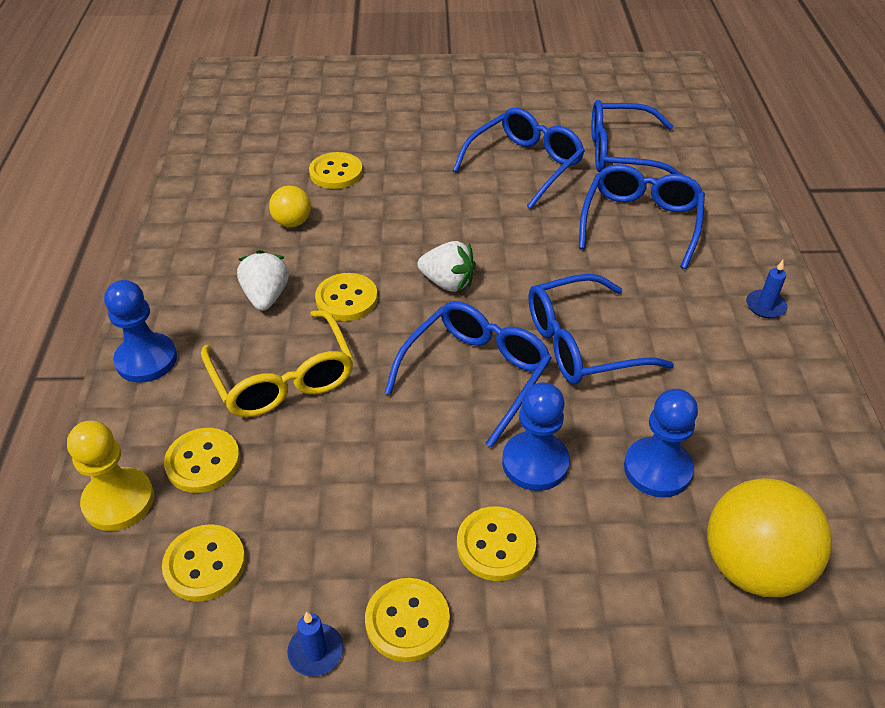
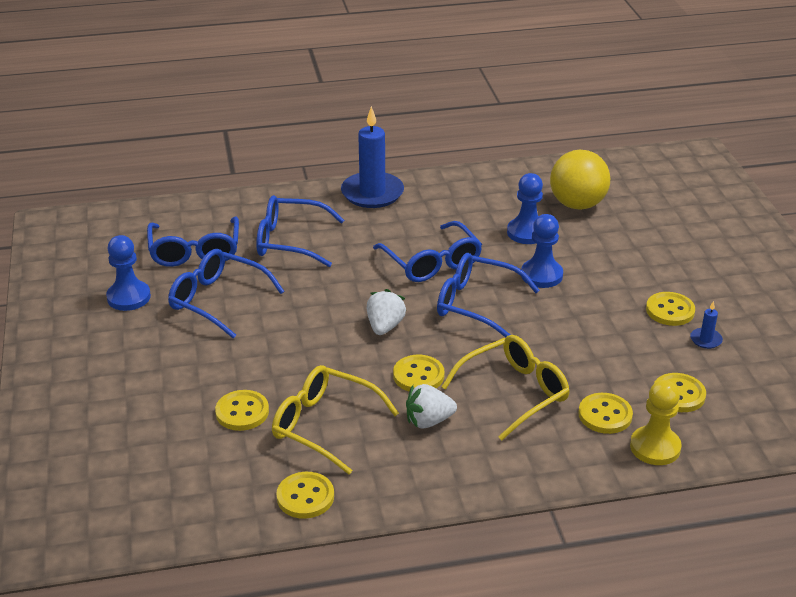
camera: 100 degrees left, 10 degrees down
(146, 360) = (523, 473): blue pawn -> blue pawn (129, 297)
(292, 222) = (325, 426): yellow ball -> yellow glasses
(496, 545) = (606, 285): yellow button -> yellow button (305, 497)
(765, 306) = (372, 193): blue candle -> blue candle, size x2.34

